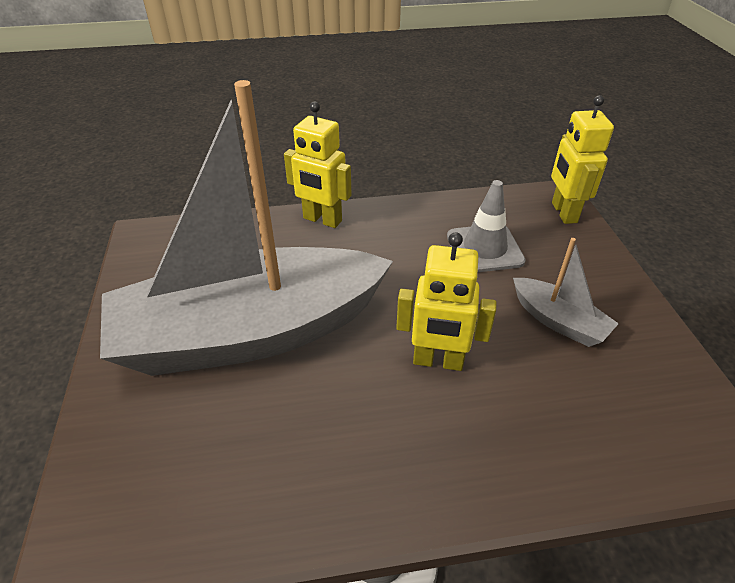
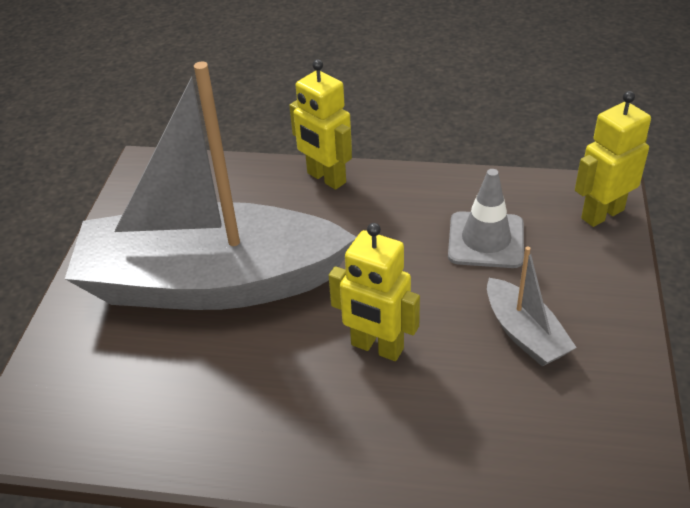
camera: 20 degrees right, 0 degrees up
(563, 212) = (602, 214): yellow robot -> yellow robot turned 45 degrees clockwise

